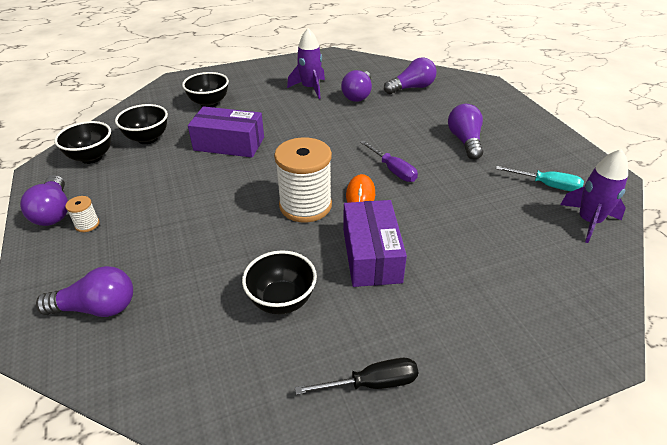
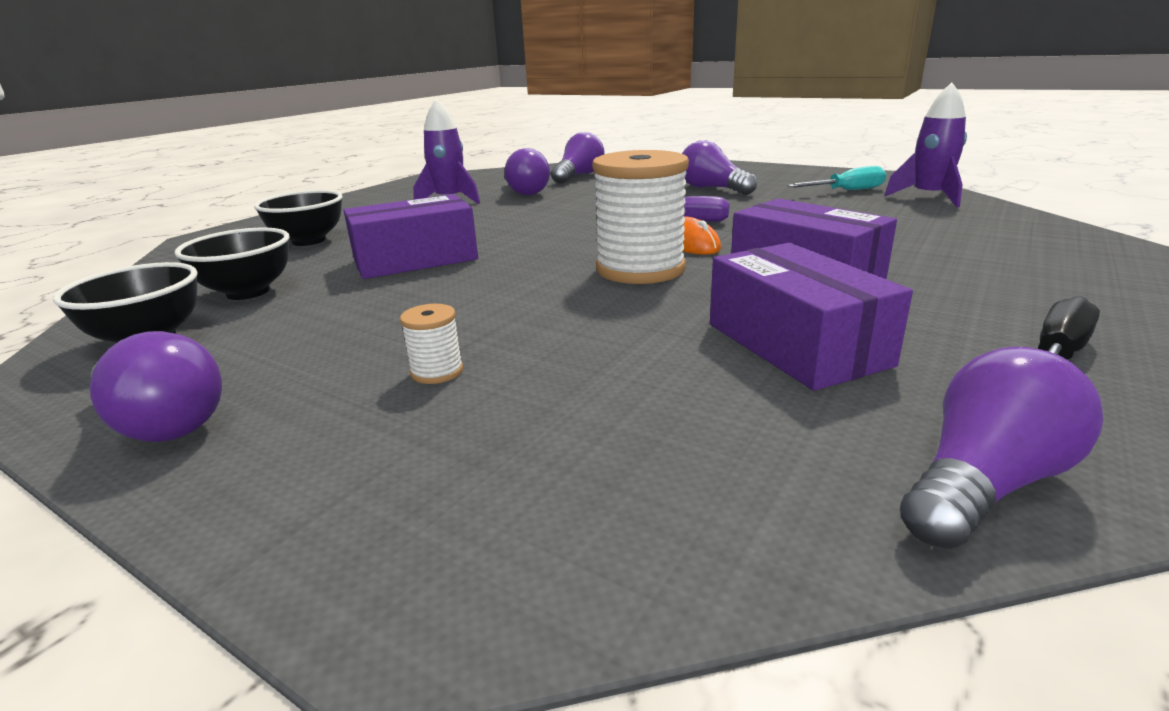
camera: 35 degrees left, 15 degrees down
(87, 224) = (283, 406): white spool -> white spool (437, 372)
(97, 308) = (510, 488): purple light bulb -> purple light bulb (985, 484)
(282, 301) = (796, 344): black bowl -> purple box

